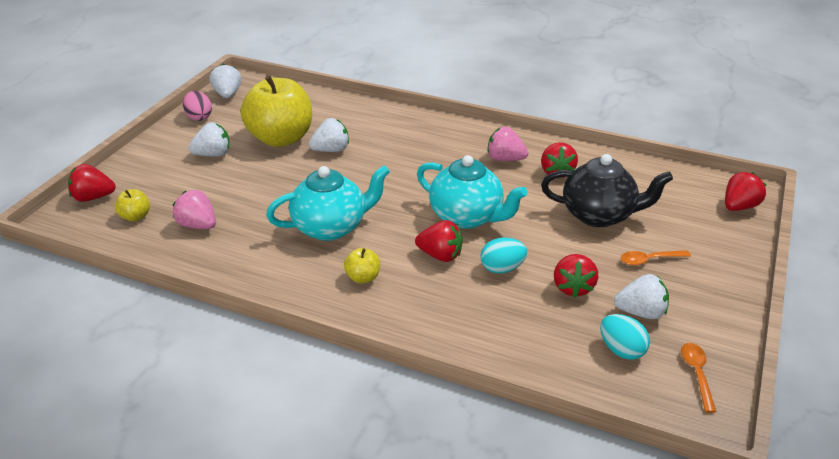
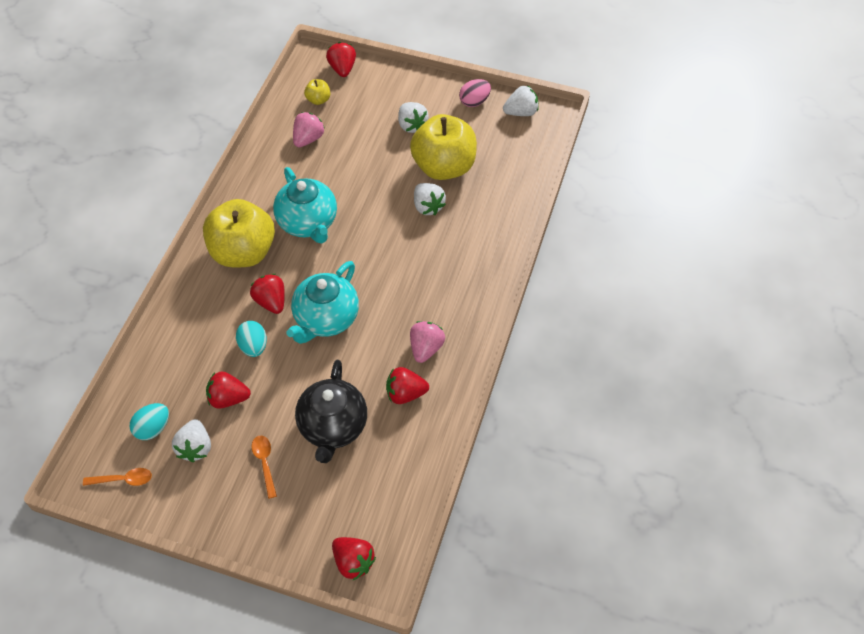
camera: 85 degrees right, 20 degrees up
(363, 277) = (243, 252): yellow apple -> yellow apple, size x2.42
(440, 255) = (271, 301): red strawberry -> red strawberry turned 135 degrees clockwise

